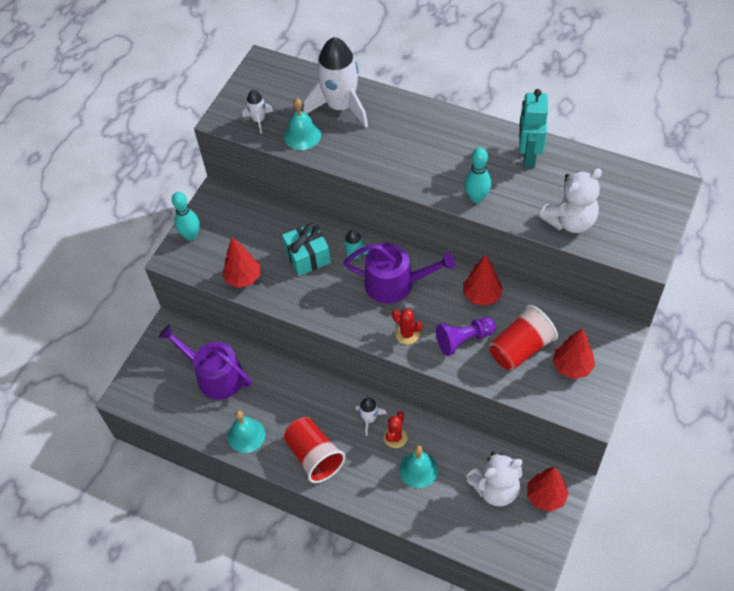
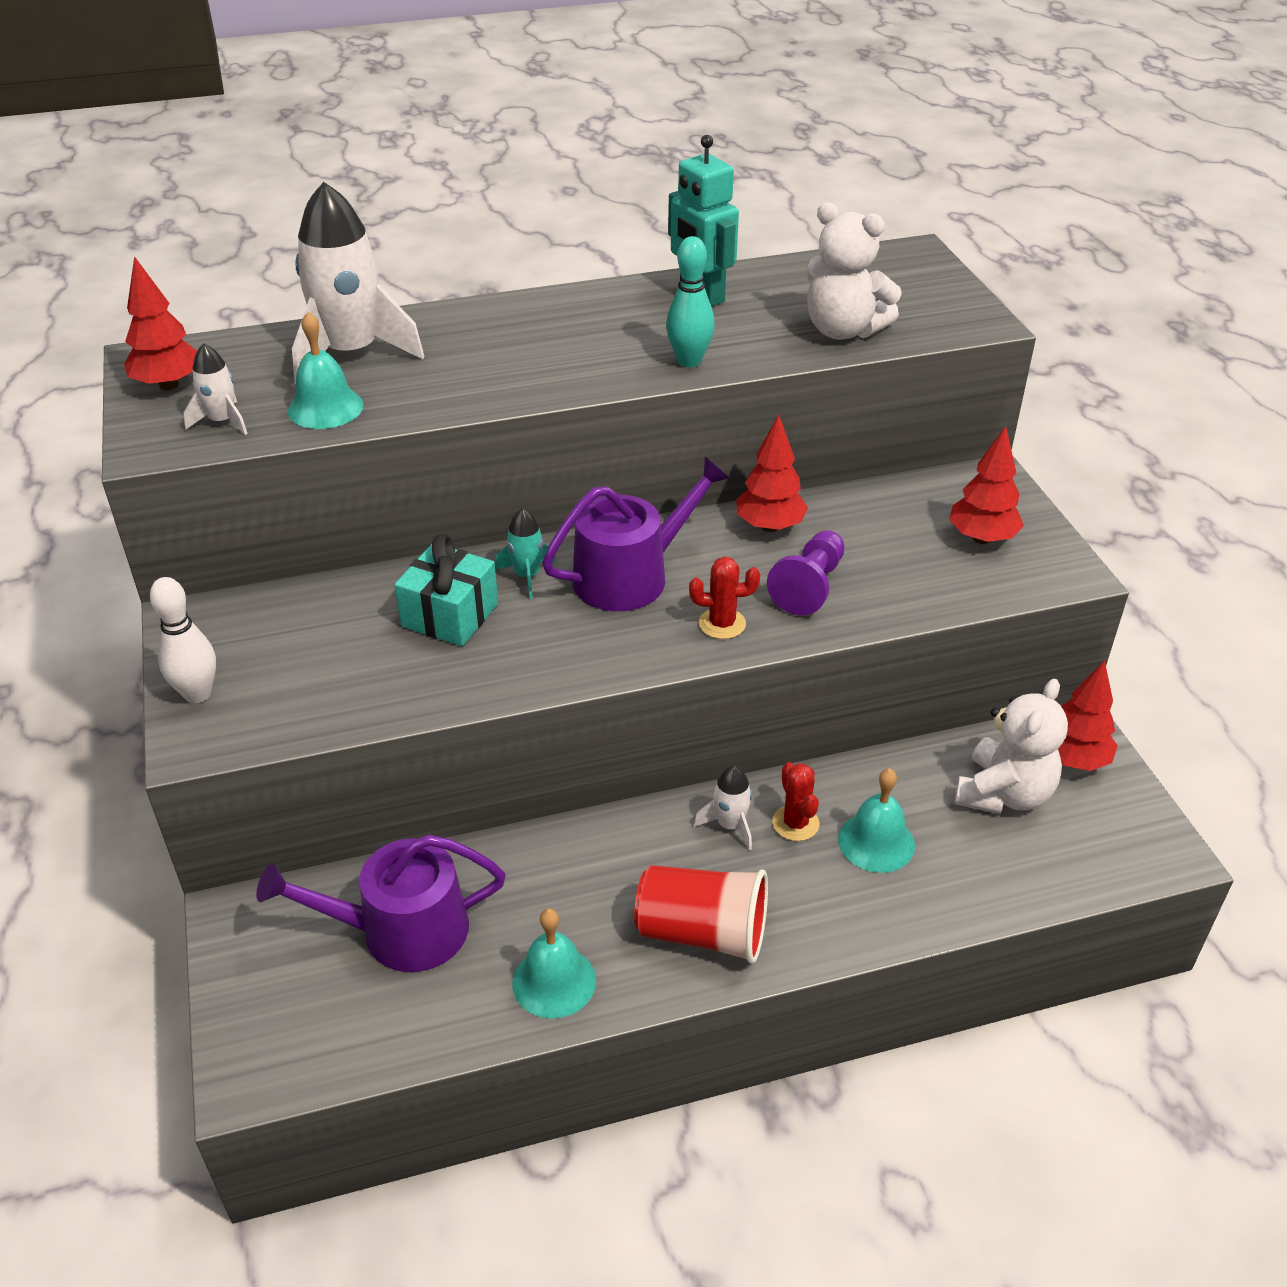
camera: 45 degrees left, 15 degrees down
(191, 235) = (197, 694): turquoise bowling pin -> white bowling pin
(243, 278) = (366, 699): red tree -> red tree (169, 385)
(520, 348) = (895, 555): red cup -> none
(570, 221) = (843, 330): white teddy bear -> white teddy bear turned 105 degrees clockwise

